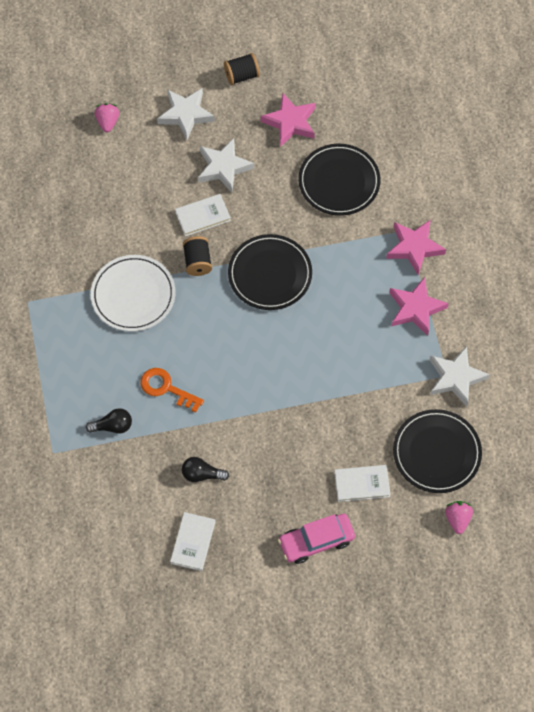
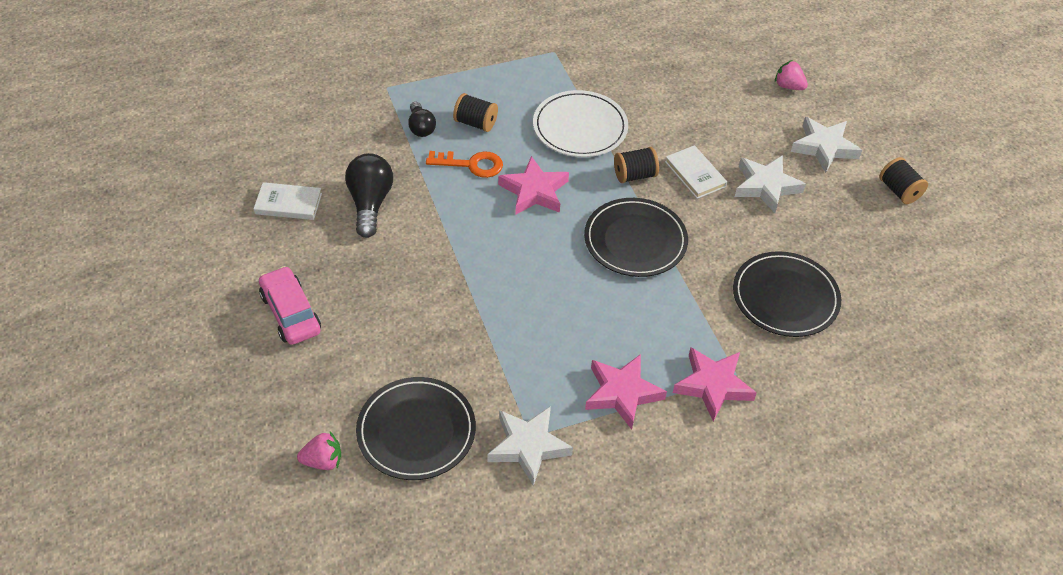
camera: 80 degrees right, 15 degrees down
(108, 122) = (788, 86): pink strawberry -> pink strawberry turned 135 degrees counterclockwise
(114, 379) = (475, 123): none -> black spool
(166, 388) = (471, 164): orange key -> orange key turned 75 degrees clockwise
(202, 474) = (370, 203): black light bulb -> black light bulb, size x1.63
(290, 122) = (852, 242): pink star -> pink star (534, 191)
(362, 484) = (366, 353): white book -> none

